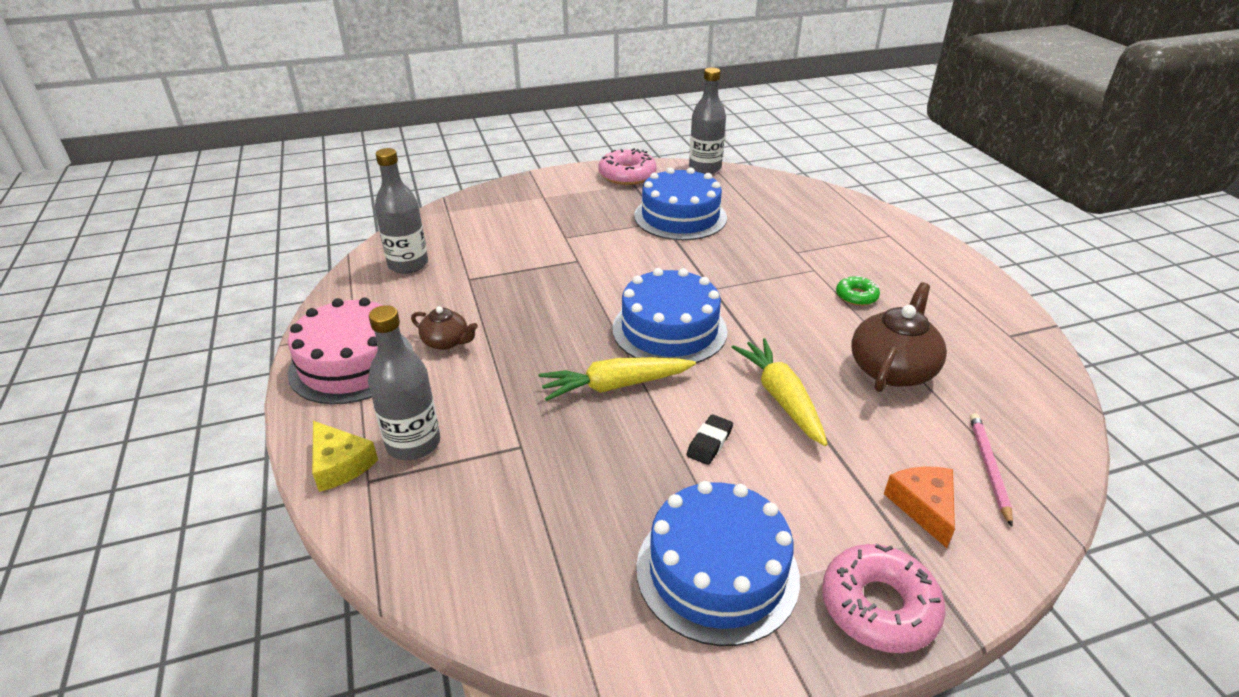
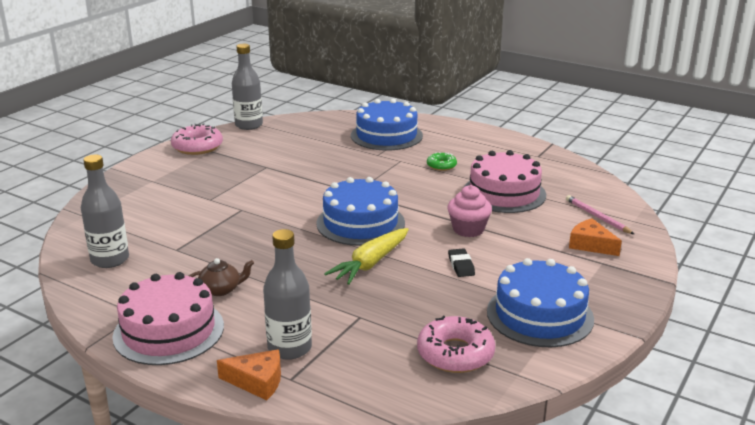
camera: 40 degrees left, 10 degrees down
(340, 464) = (257, 381): yellow cheese -> orange cheese
(680, 217) = (275, 160): blue cake -> blue cake (386, 135)
(781, 398) = (468, 229): yellow carrot -> pink cupcake
(878, 606) = (621, 291): pink donut -> pink donut (455, 353)
(892, 369) = (504, 193): brown teapot -> pink cake

